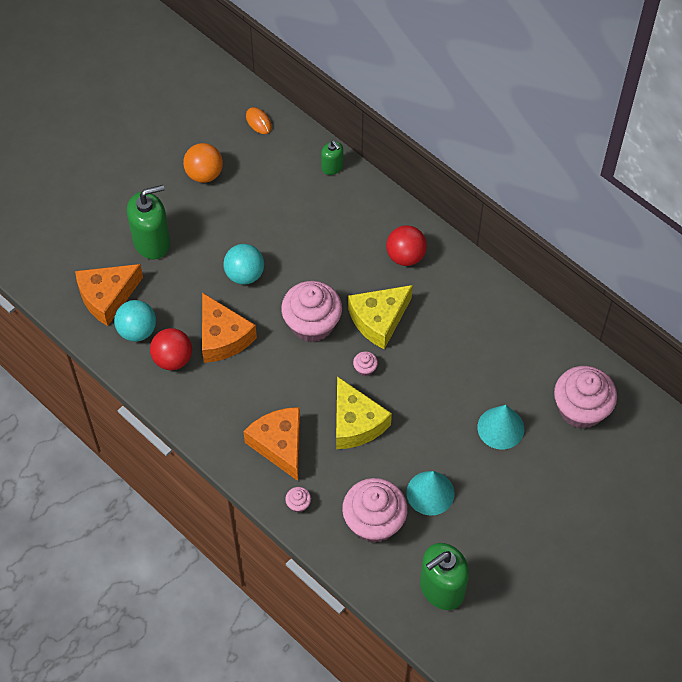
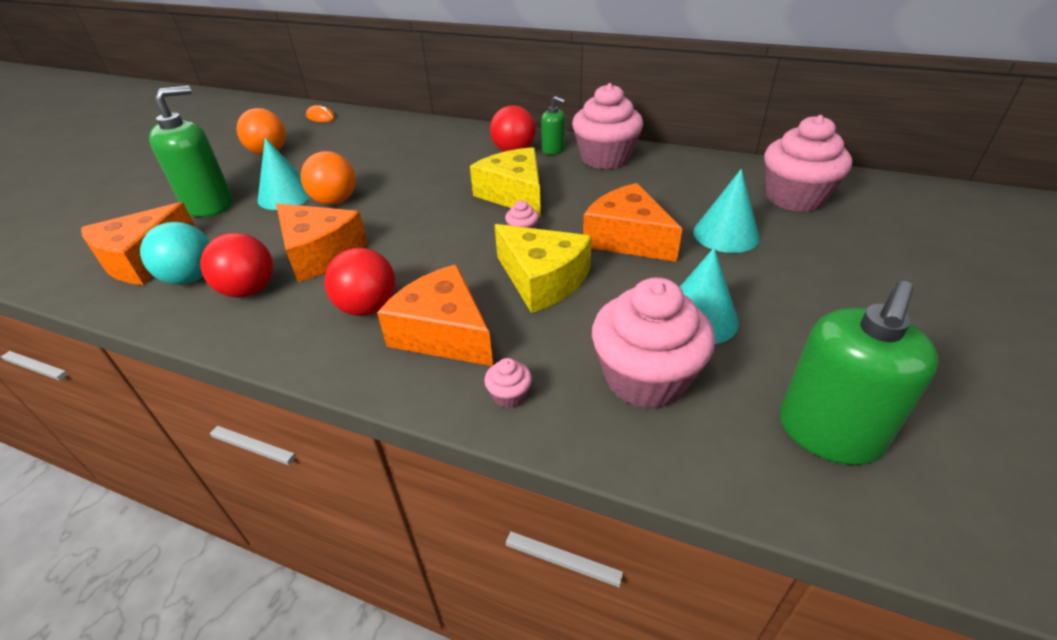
camera: 20 degrees left, 20 degrees down
(209, 251) = (286, 195): none -> turquoise cone
(242, 405) = (368, 308): none -> red ball
(244, 274) = (335, 201): turquoise ball -> orange ball
(312, 324) = (435, 215): pink cupcake -> pink cupcake (605, 158)
(332, 167) = (406, 123): green soap dispenser -> green soap dispenser (553, 149)
(379, 320) = (514, 194): yellow cheese -> yellow cheese turned 120 degrees clockwise
(432, 404) = (627, 238): none -> orange cheese

